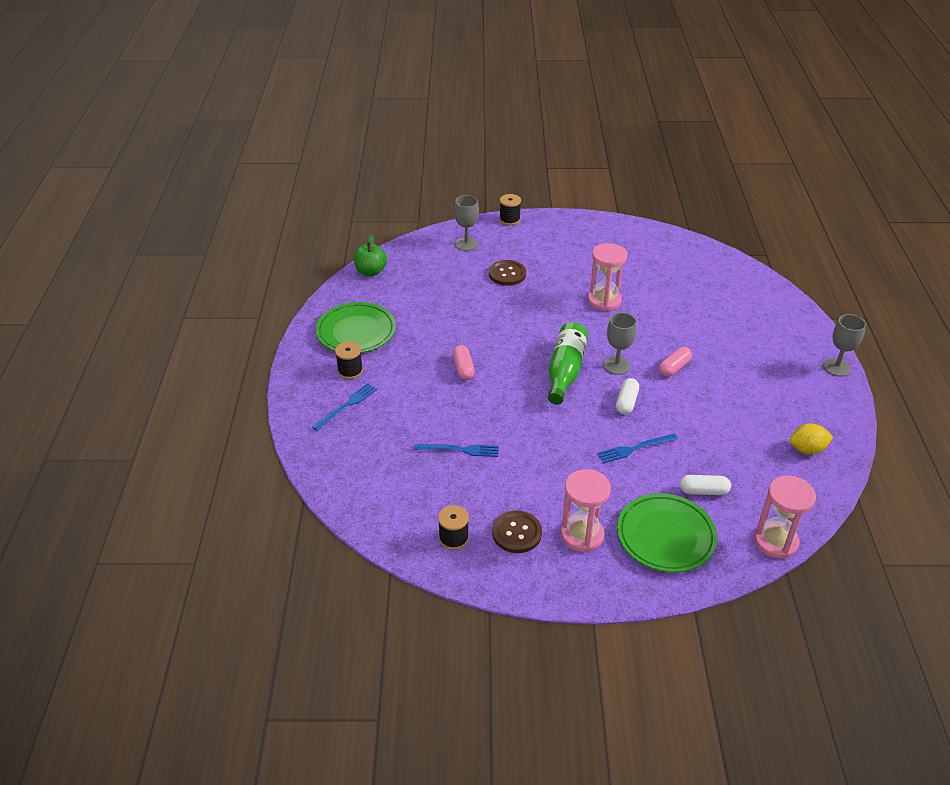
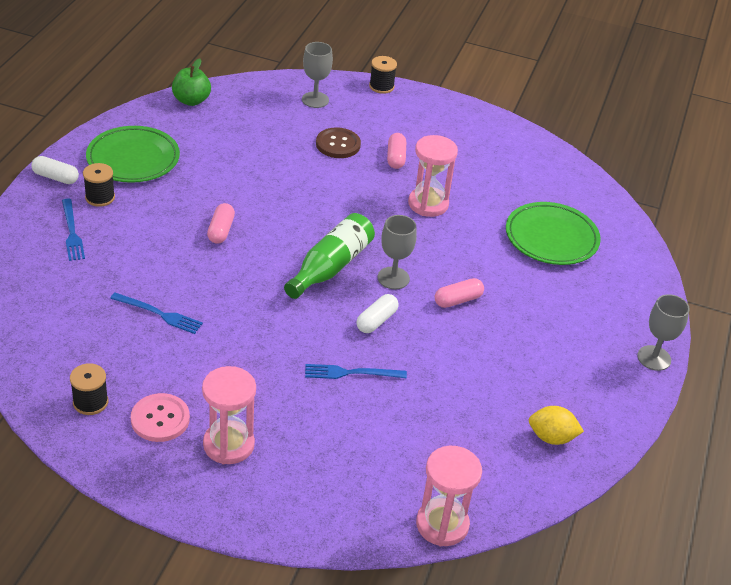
camera: 15 degrees right, 0 degrees up
(346, 406) = (72, 232): blue fork -> blue fork turned 105 degrees clockwise
(516, 533) = (160, 419): brown button -> pink button
(557, 272) = (395, 157): none -> pink capsule
(665, 536) = (320, 476): green plate -> green plate (551, 238)
(703, 491) = (397, 443): white capsule -> white capsule (55, 177)

